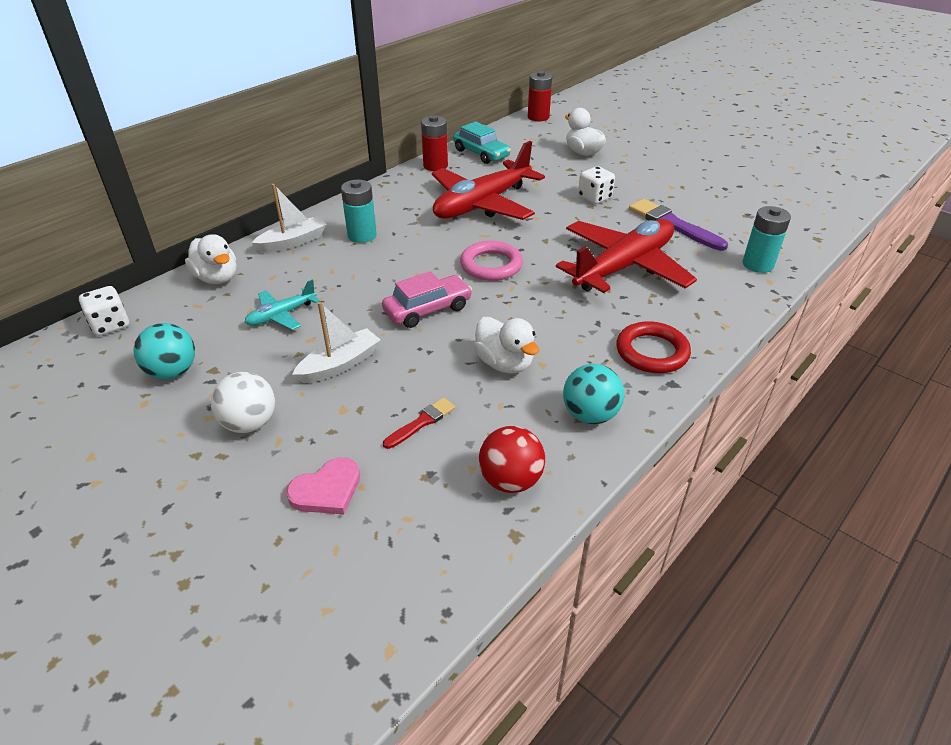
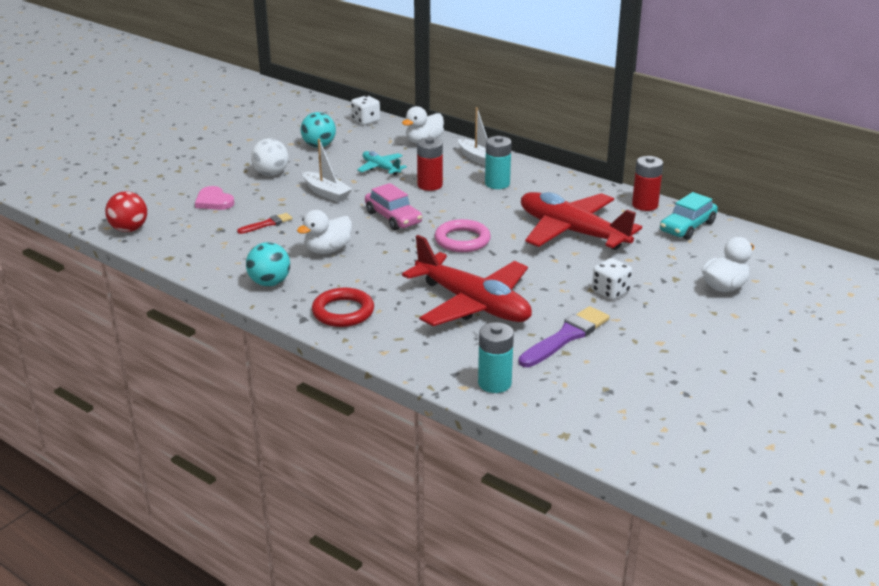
camera: 85 degrees right, 10 degrees down
(421, 422) = (267, 224): red brush -> red brush turned 75 degrees counterclockwise
(510, 480) = (212, 255): red ball -> red ball (129, 229)
(538, 117) = (814, 258): red battery -> red battery (430, 185)

